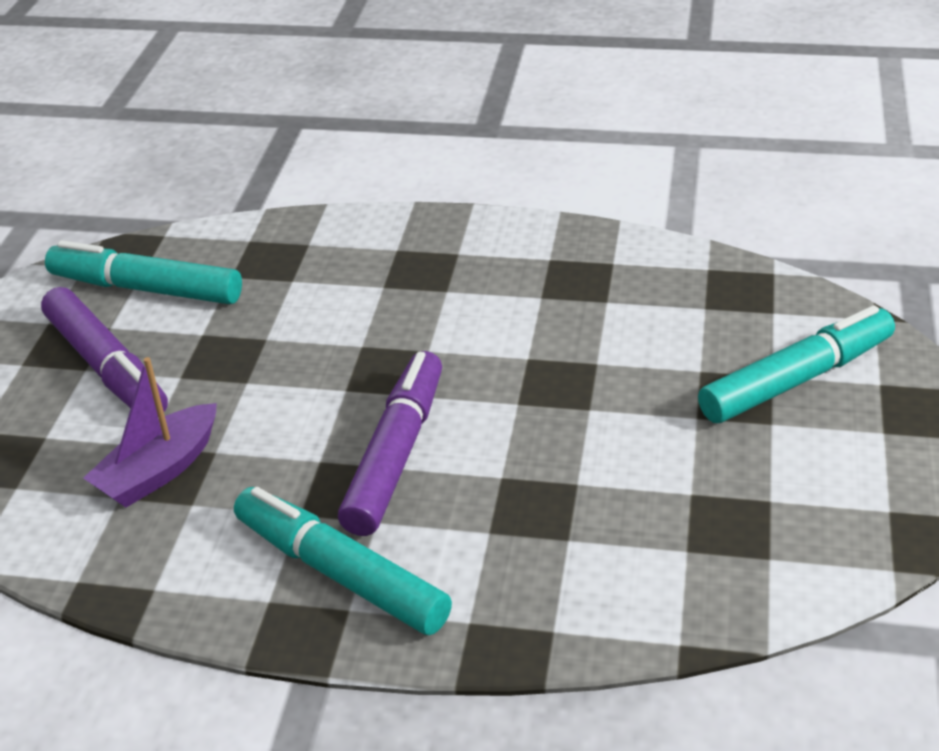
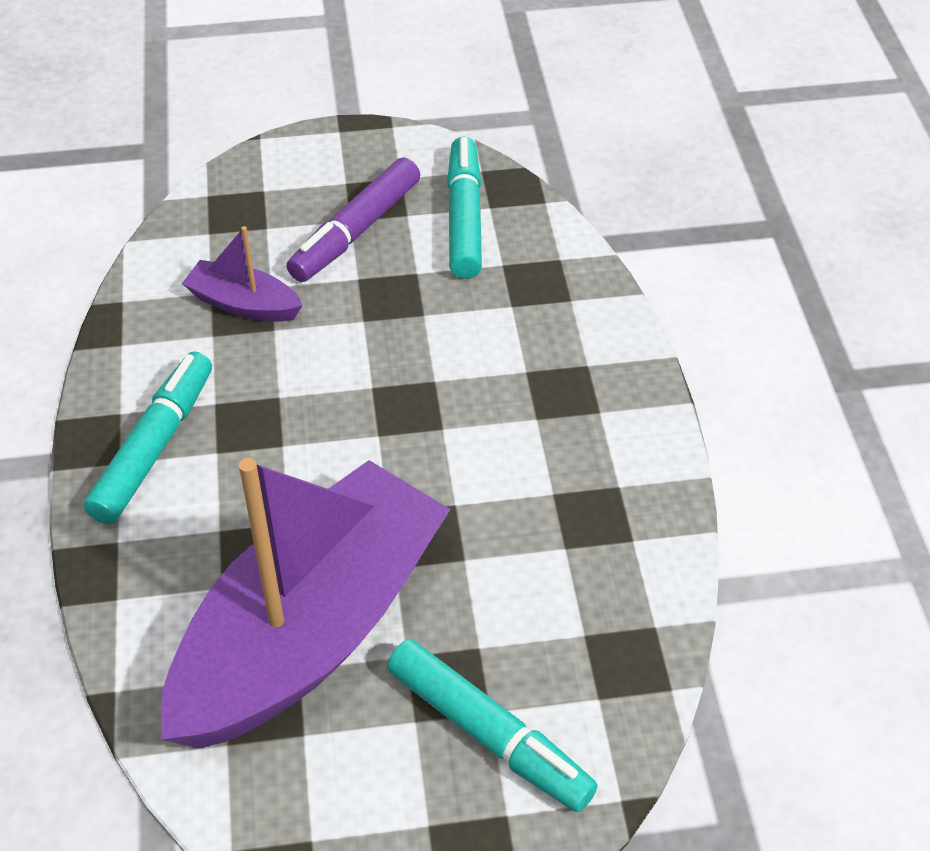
camera: 70 degrees right, 10 degrees up
(396, 454) = (297, 443): purple marker -> none
(648, 477) = (311, 631): none -> purple boat

